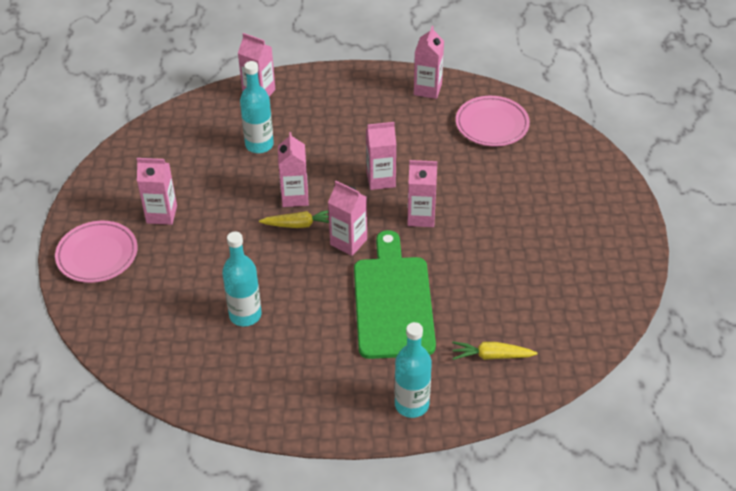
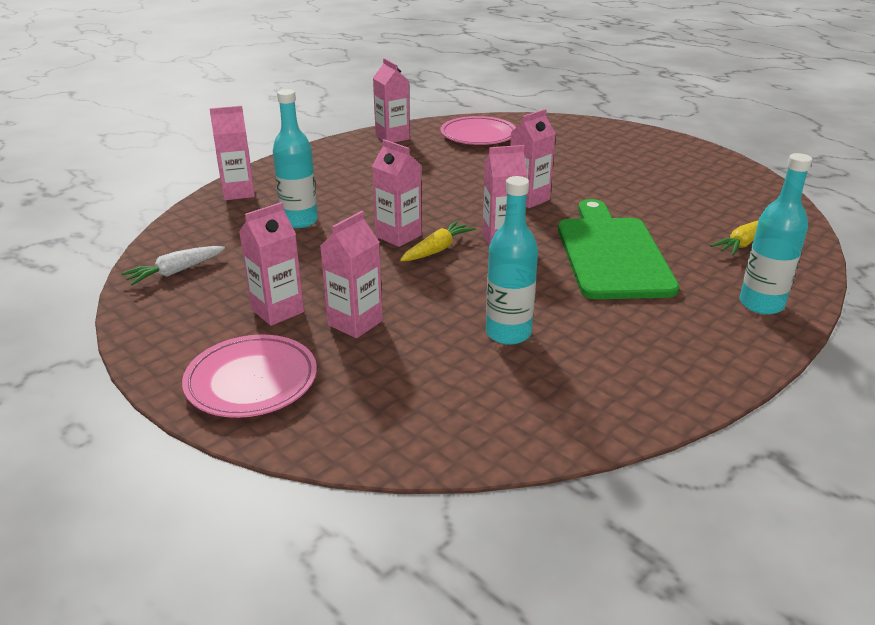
camera: 45 degrees left, 15 degrees down
(150, 147) = (175, 272): none -> white carrot
(381, 179) = (453, 194): pink carton -> pink carton (355, 323)
(393, 302) = (612, 254): green cutting board -> green cutting board turned 45 degrees clockwise

